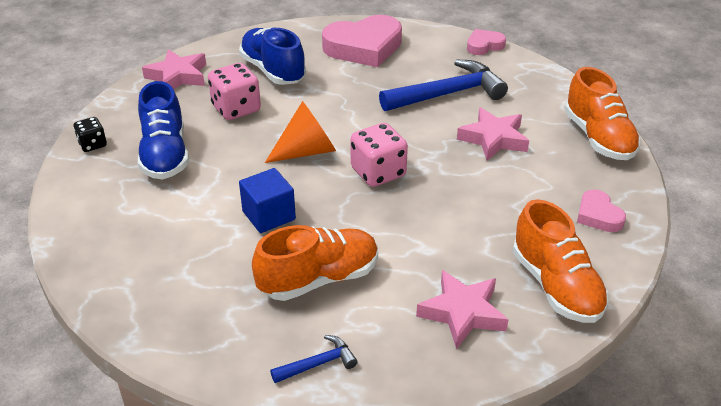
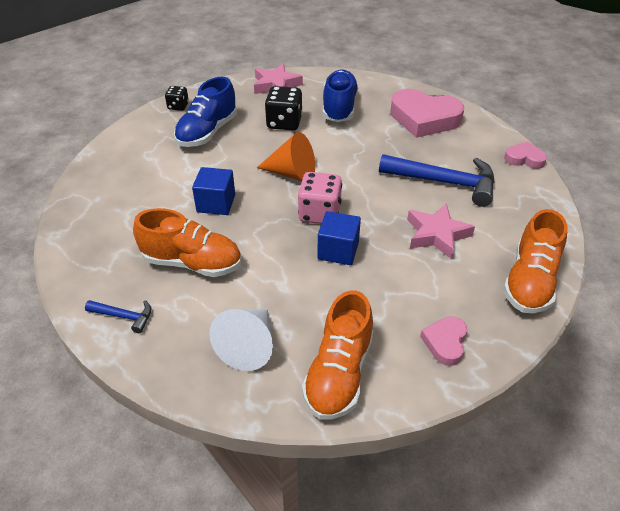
camera: 40 degrees right, 5 degrees up
(236, 108) = (284, 123): pink dice -> black dice
(434, 194) = (338, 250): none -> blue cube
(462, 313) = (249, 346): pink star -> white cone

